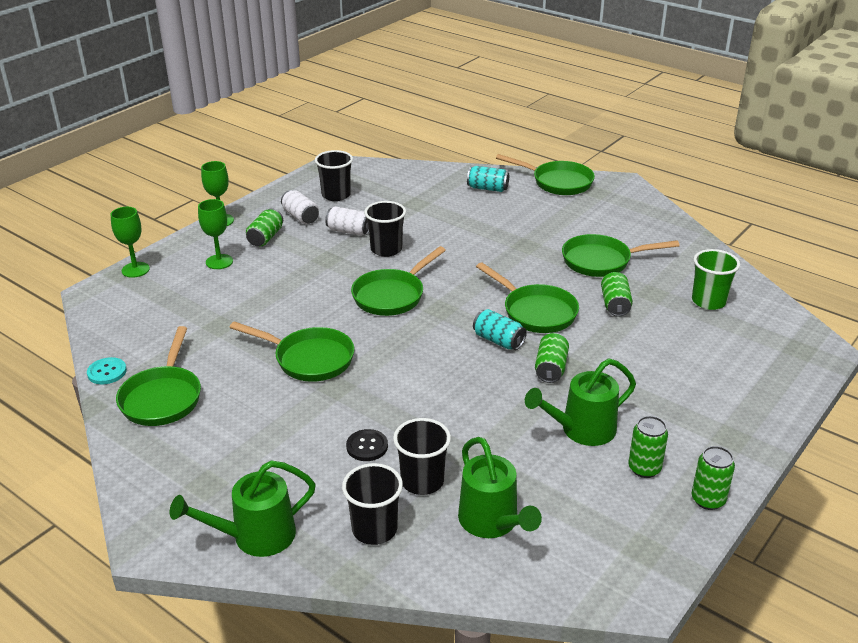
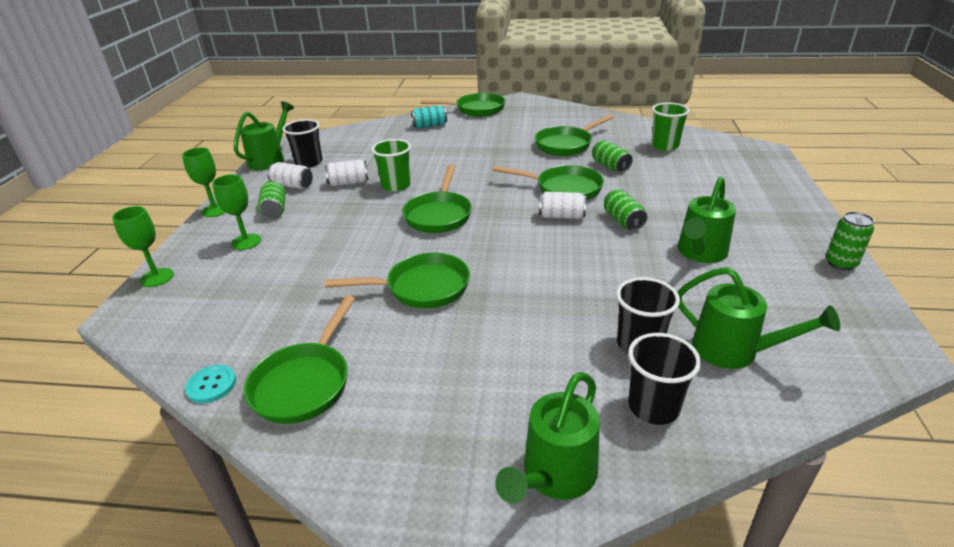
camera: 30 degrees left, 0 degrees up
(163, 397) = (305, 383): green pan -> green pan turned 45 degrees clockwise
(307, 180) = (270, 159): none -> green watering can
(367, 446) = (558, 337): black button -> none
(386, 249) = (396, 185): black cup -> green cup
(498, 340) = (561, 216): turquoise can -> white can
(644, 468) = (775, 261): green can -> none

